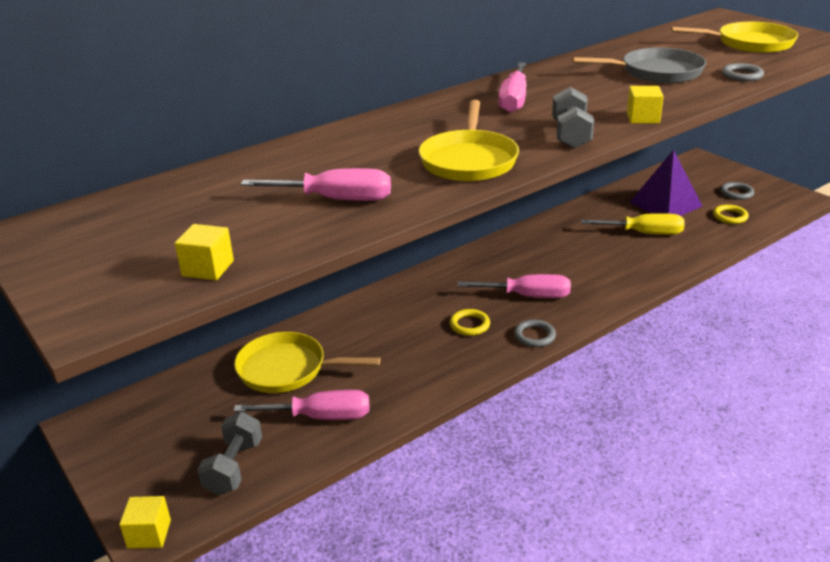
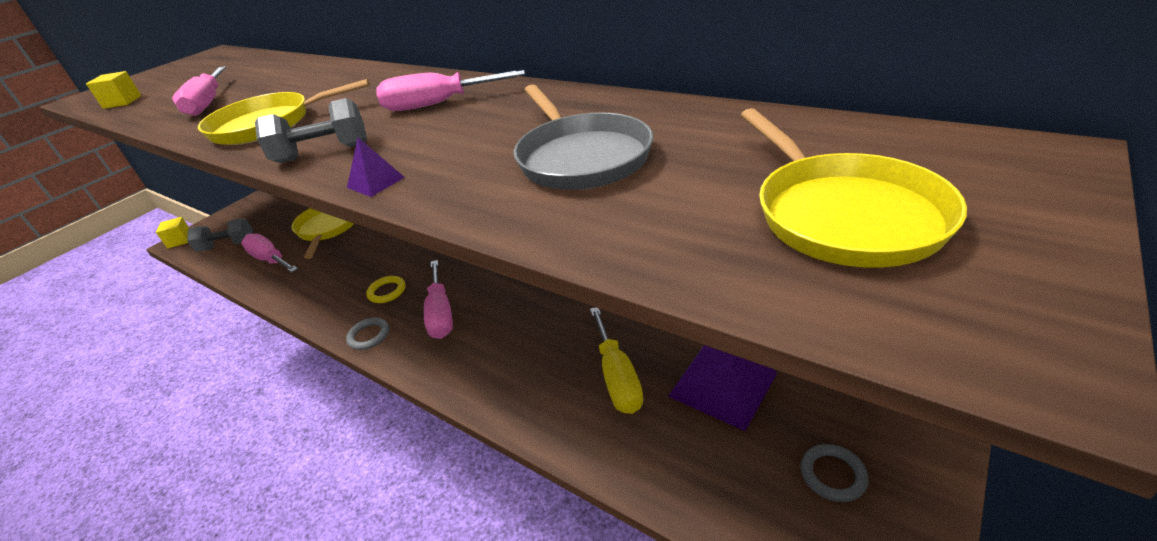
camera: 75 degrees right, 5 degrees up
(321, 417) = (270, 259): pink screwdriver -> pink screwdriver turned 150 degrees clockwise
(643, 118) = (375, 182): yellow cube -> purple pyramid
(730, 216) = (728, 474): yellow ring -> none
(742, 75) = (603, 232): grey ring -> none

